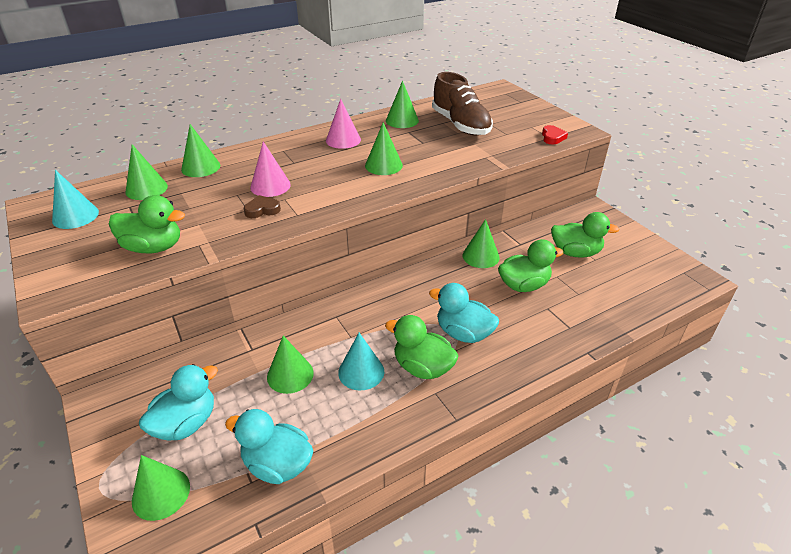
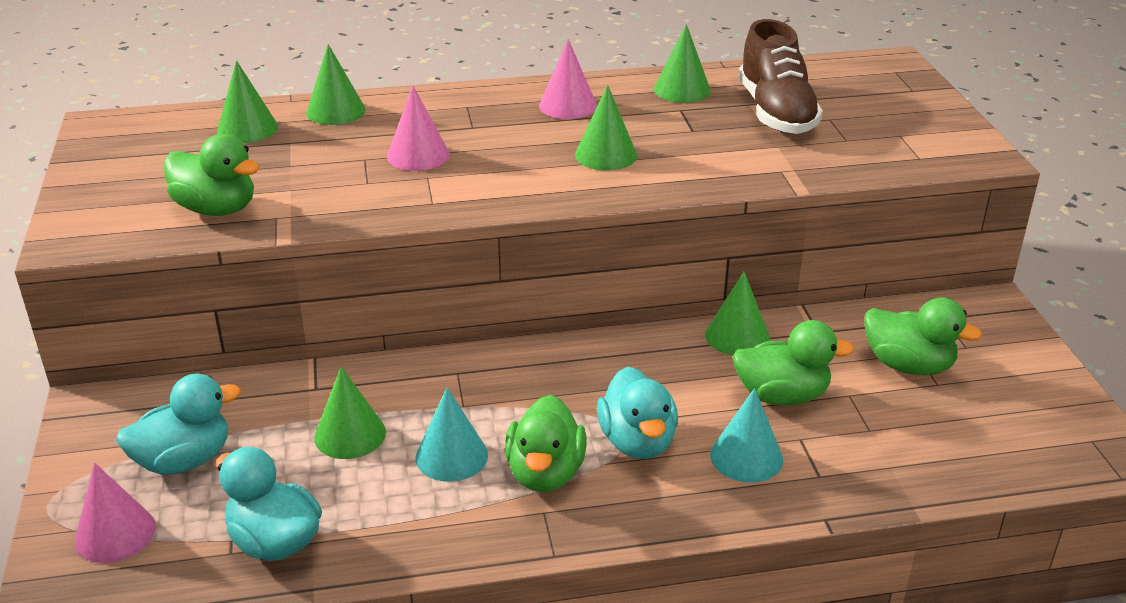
camera: 20 degrees right, 5 degrees down
(75, 216) = (140, 149): turquoise cone -> turquoise cone (746, 457)
(161, 493) = (115, 533): green cone -> pink cone
(262, 210) = (387, 187): brown heart -> none
(422, 367) = (545, 473): green duck -> green duck turned 135 degrees counterclockwise
(463, 333) = (637, 442): turquoise duck -> turquoise duck turned 150 degrees counterclockwise
(552, 137) = (924, 159): red heart -> none

